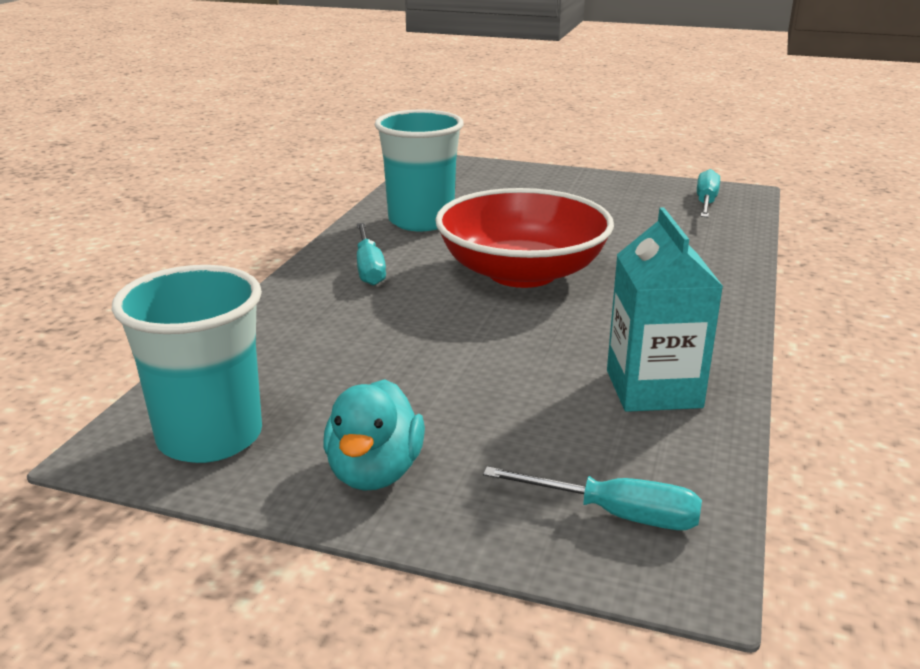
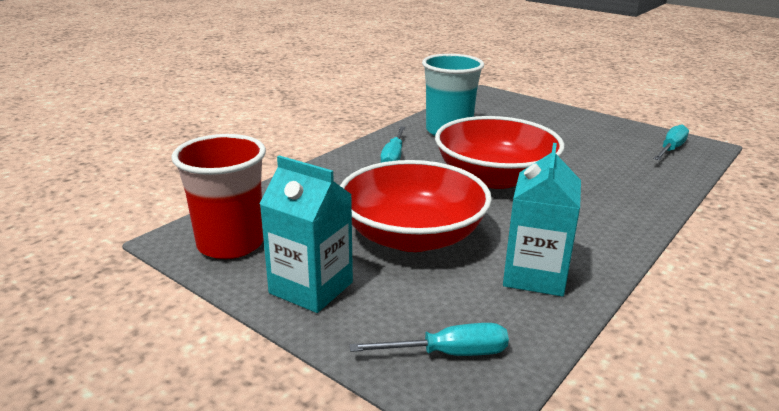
camera: 20 degrees right, 0 degrees up
(210, 437) = (230, 244): turquoise cup -> red cup
(375, 472) = (311, 288): turquoise duck -> turquoise carton
(467, 371) = (412, 236): none -> red bowl
(615, 514) = (448, 353): turquoise screwdriver -> turquoise screwdriver turned 45 degrees counterclockwise

